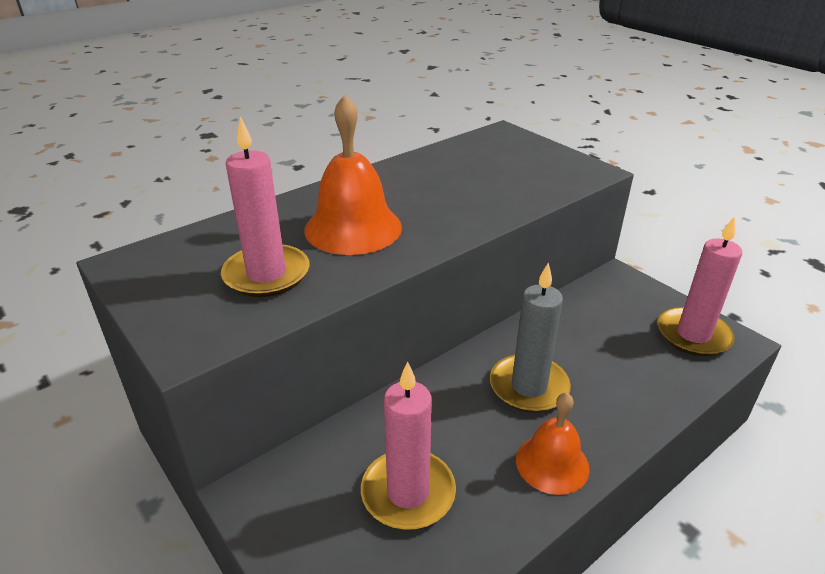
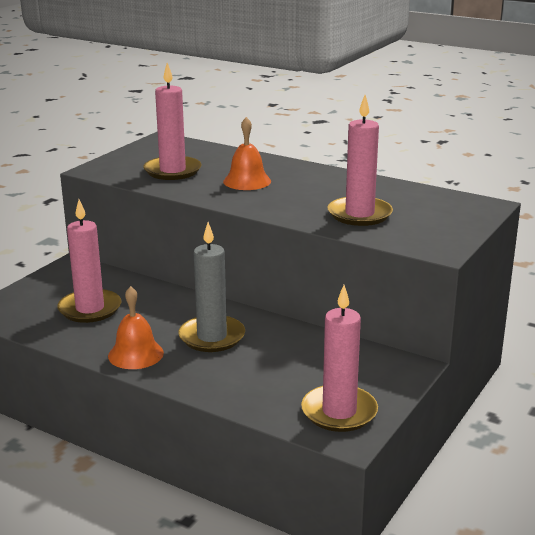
camera: 70 degrees right, 10 degrees down
(353, 228) = (247, 181): orange bell -> orange bell, size x0.64
(495, 186) = (359, 214): none -> pink candle

